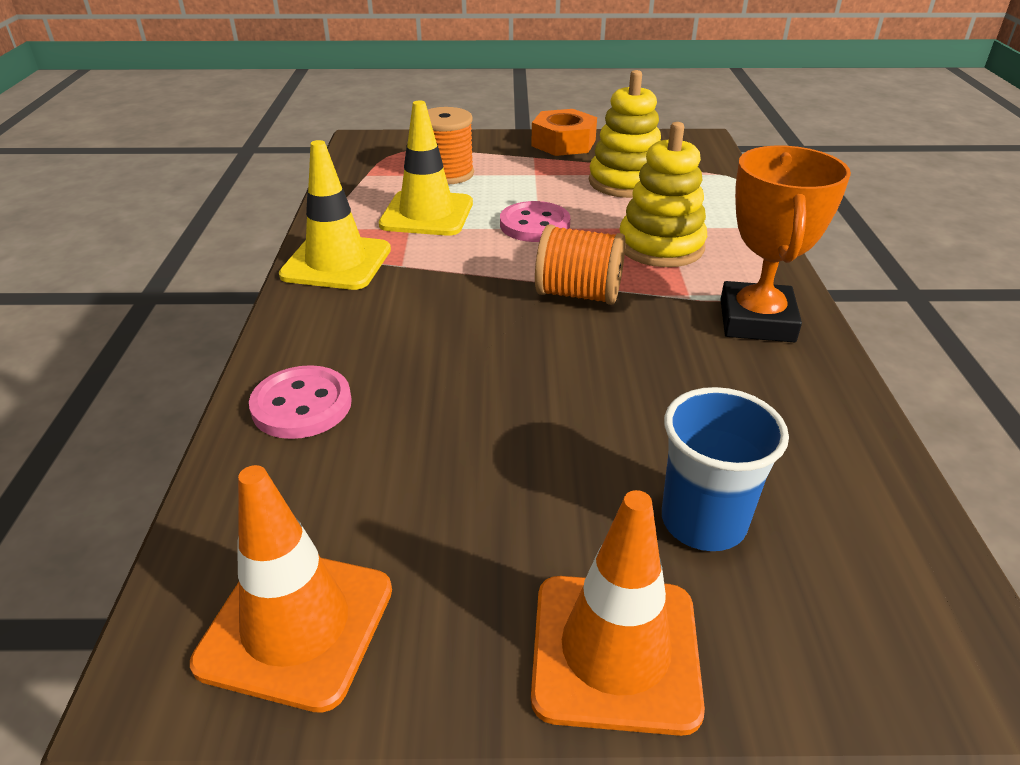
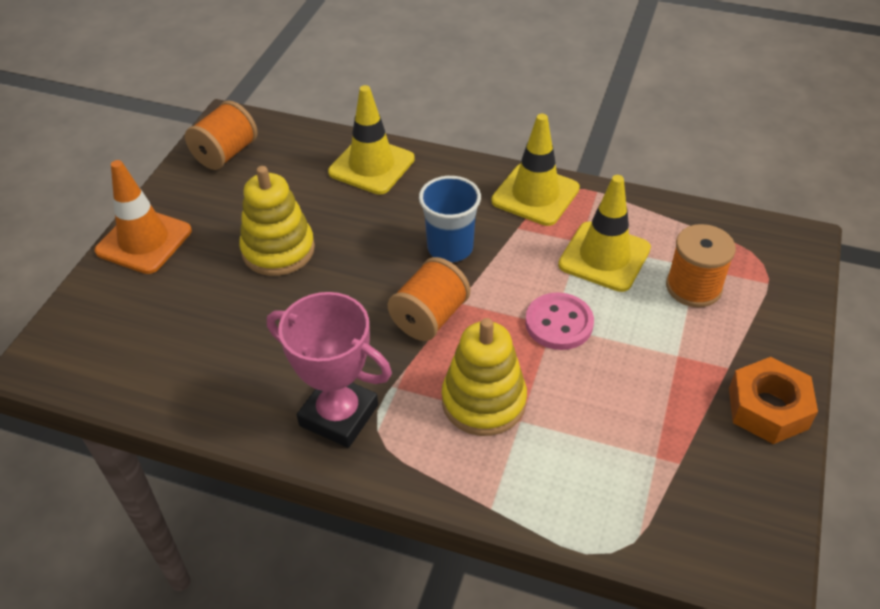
camera: 110 degrees right, 10 degrees up
(296, 626) = (226, 154): orange traffic cone -> orange spool
(302, 405) = (371, 166): pink button -> yellow traffic cone
(625, 182) = (637, 428): yellow stacking toy -> yellow stacking toy (278, 250)
(703, 521) = (184, 298): blue cup -> blue cup (450, 248)
(757, 321) = (339, 415): orange trophy -> pink trophy

